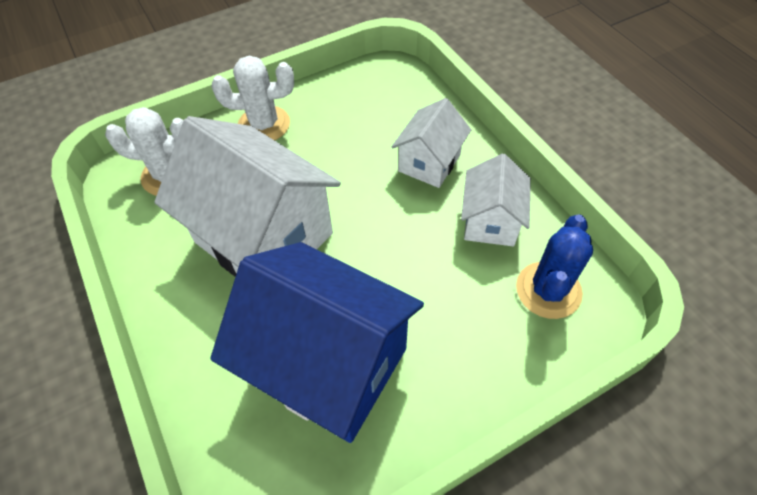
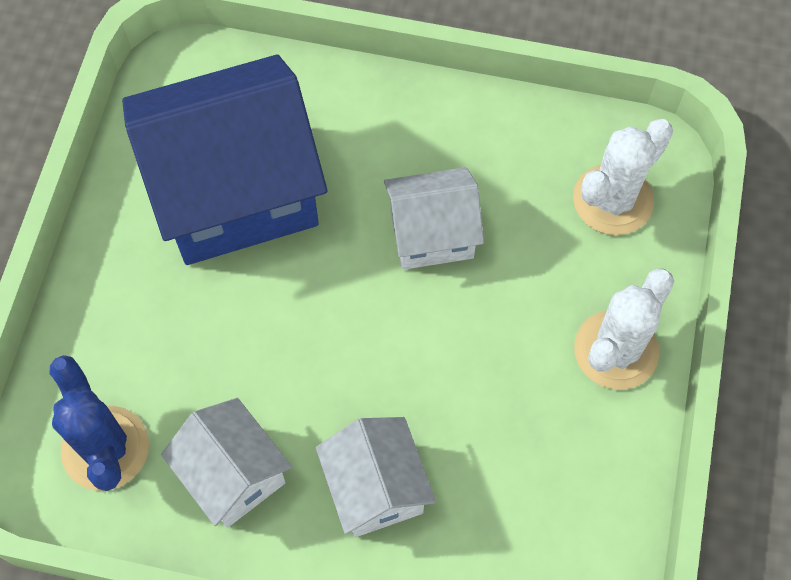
camera: 130 degrees right, 10 degrees up
(263, 238) = (432, 234): white house -> white house, size x0.53

